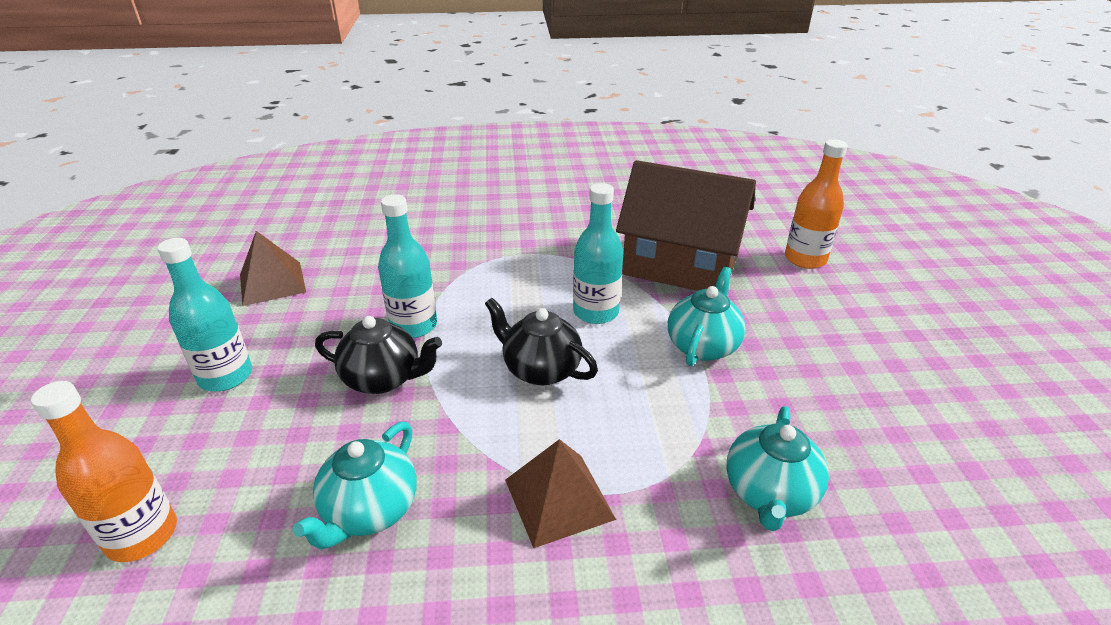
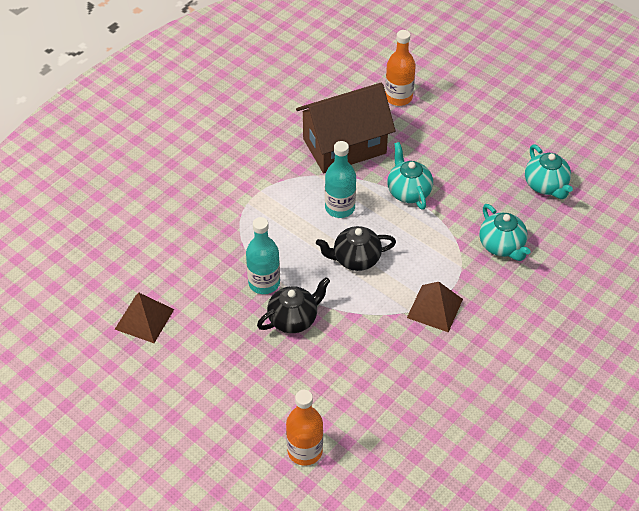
camera: 45 degrees left, 15 degrees up
(226, 376) = (218, 378): turquoise bottle -> none
(370, 511) = (374, 370): turquoise teapot -> turquoise teapot (546, 185)

